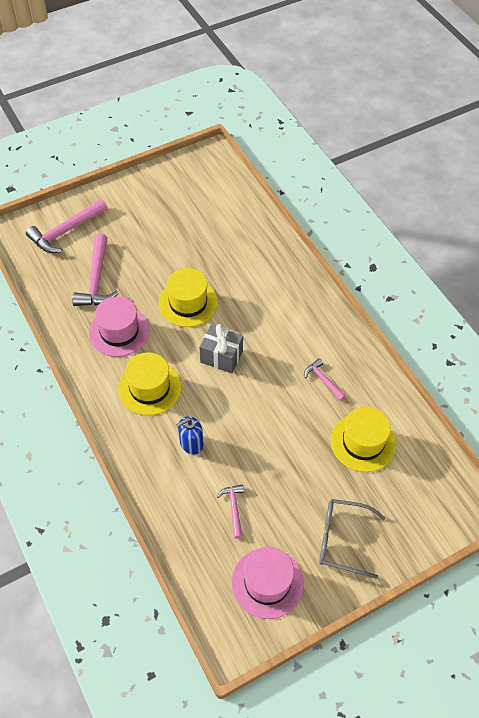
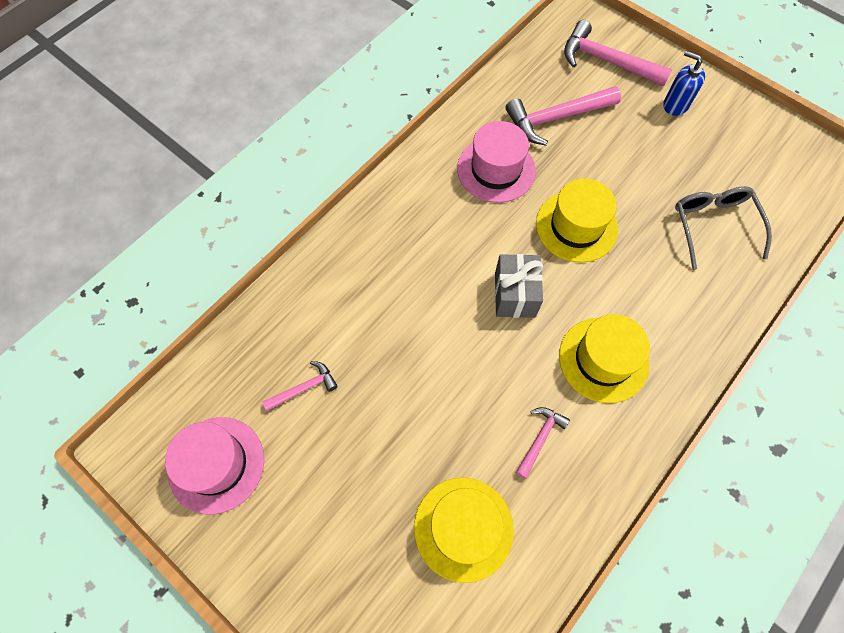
camera: 70 degrees right, 10 degrees up
(149, 388) = (433, 231): yellow hat -> yellow hat (603, 359)
(191, 443) = (375, 306): blue soap dispenser -> blue soap dispenser (675, 105)
(342, 540) = (303, 545): grey glasses -> grey glasses (713, 226)

